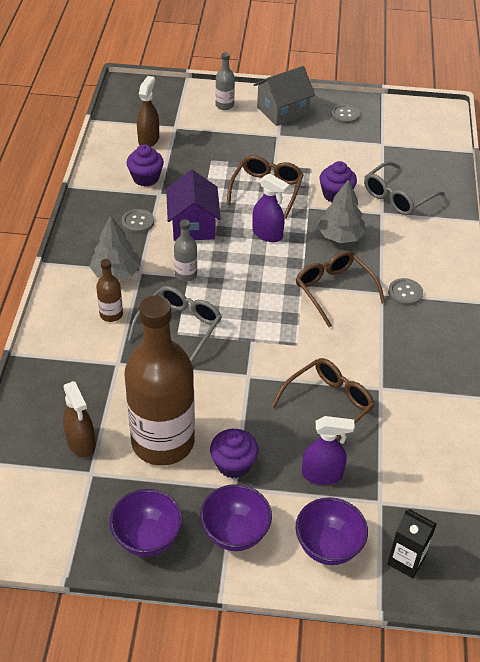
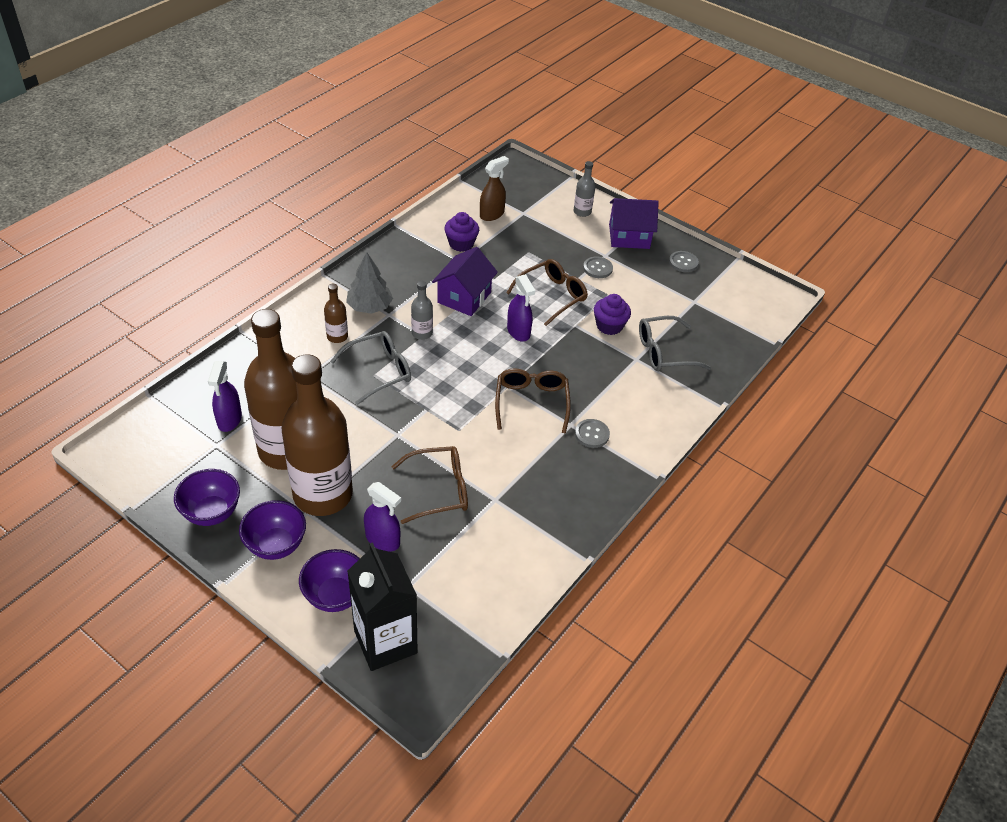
camera: 30 degrees right, 0 degrees up
(81, 443) = (229, 419): brown spray bottle -> purple spray bottle
(138, 222) = (422, 275): grey button -> grey button (597, 268)
(233, 464) = (323, 494): purple cupcake -> brown bottle
(282, 111) = (629, 236): grey house -> purple house
(340, 236) = (580, 362): grey tree -> none
(406, 560) = (385, 642): black carton -> black carton, size x1.77

